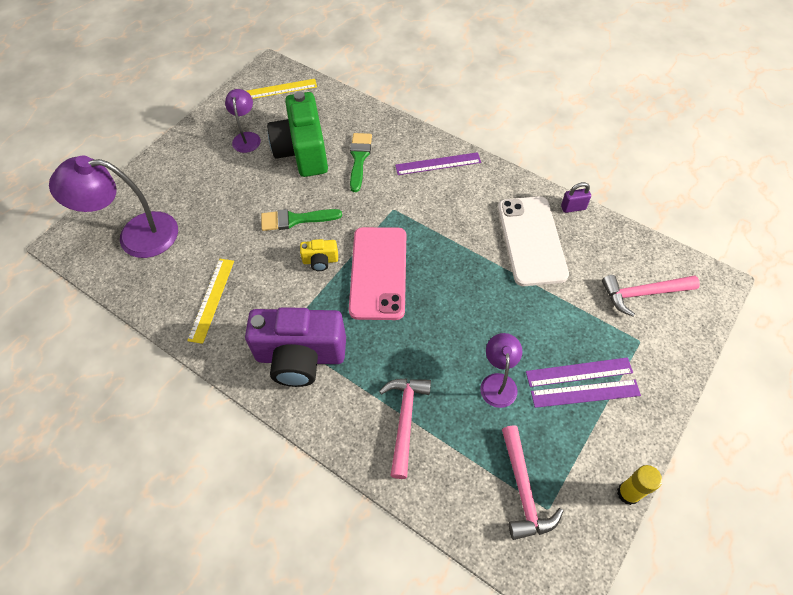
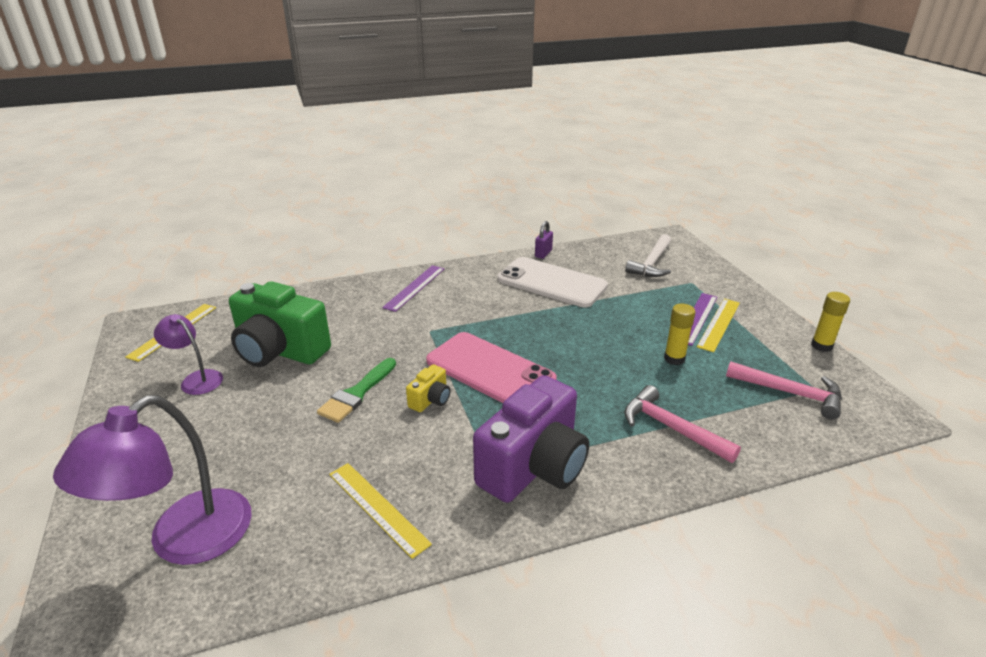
camera: 55 degrees left, 25 degrees down
(359, 158) = (343, 323): green brush -> none
(498, 382) = (674, 359): purple lamp -> yellow glue stick
(585, 393) = (718, 324): purple ruler -> yellow ruler
(643, 293) = (651, 263): pink hammer -> white hammer

